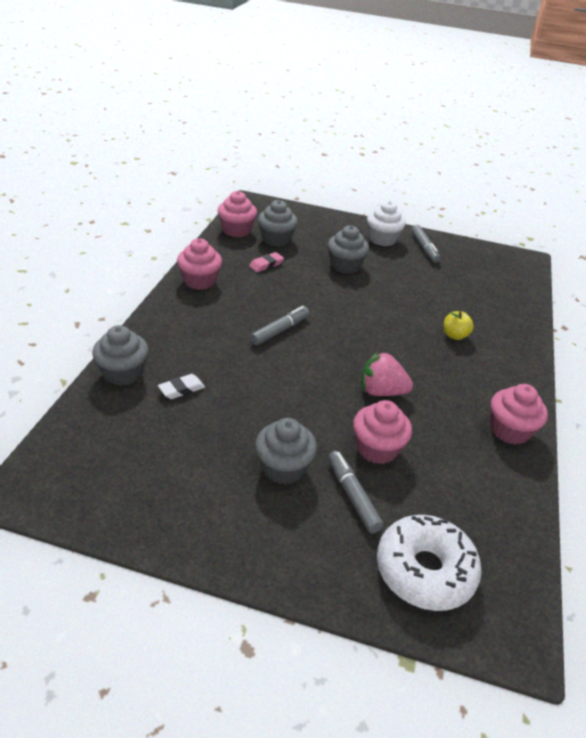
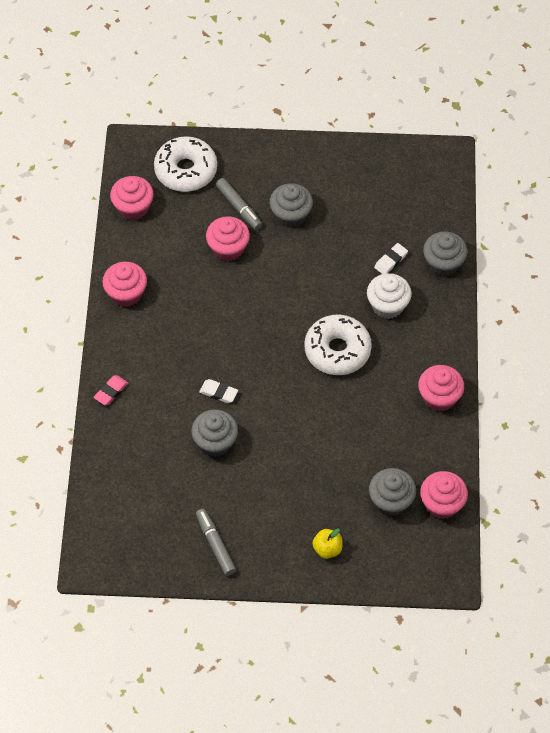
camera: 170 degrees right, 20 degrees up
(266, 265) = (384, 447): pink eraser -> pink eraser (111, 392)
(280, 330) = (337, 350): grey marker -> white donut
(345, 266) = (300, 475): grey cupcake -> grey cupcake (215, 442)
(381, 391) = (233, 304): pink strawberry -> none
(382, 239) = (268, 547): white cupcake -> white cupcake (387, 305)
(409, 327) = (218, 393): none -> white eraser
(454, 335) = (173, 395): yellow apple -> yellow apple (327, 549)
(507, 532) = (133, 208): none -> pink cupcake

